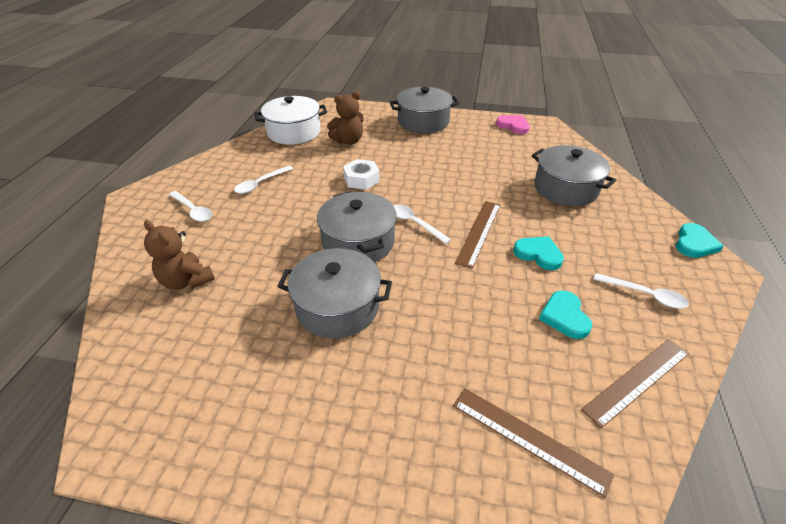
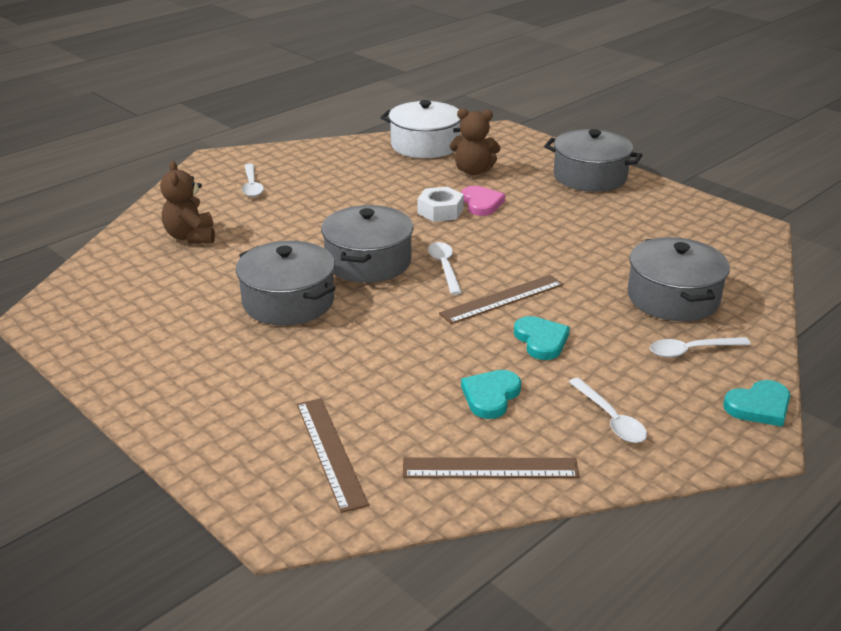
camera: 35 degrees right, 10 degrees down
(260, 184) = (335, 183): white spoon -> white spoon (691, 351)
(513, 126) = (706, 215): pink heart -> pink heart (481, 203)

